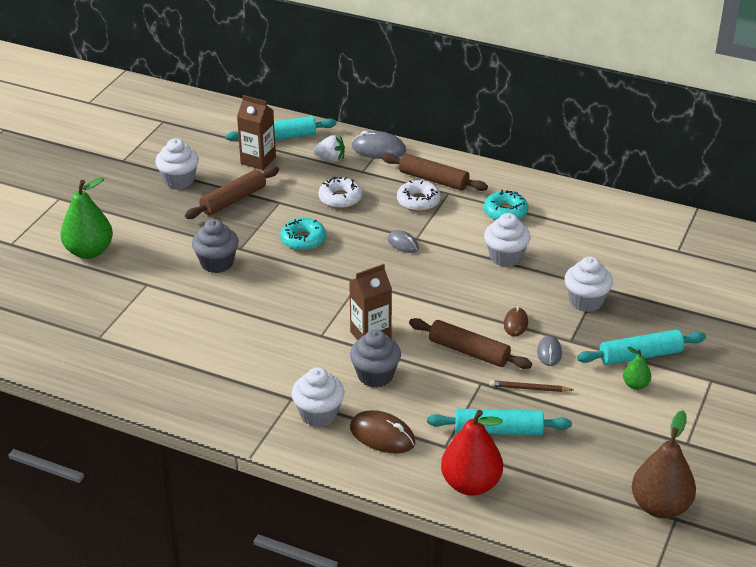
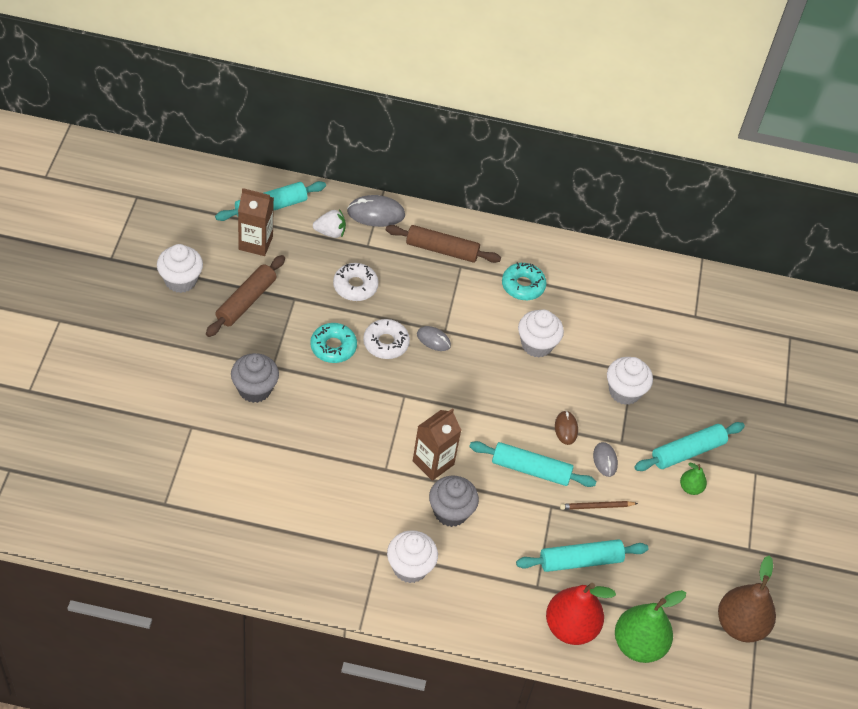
camera: 20 degrees left, 15 degrees up
(89, 251) = (117, 390): green pear -> green pear (638, 645)
(382, 435) = (476, 583): brown mouse -> none
(418, 201) = (434, 281): white donut -> white donut (386, 343)
(469, 351) = (531, 469): brown rolling pin -> turquoise rolling pin

